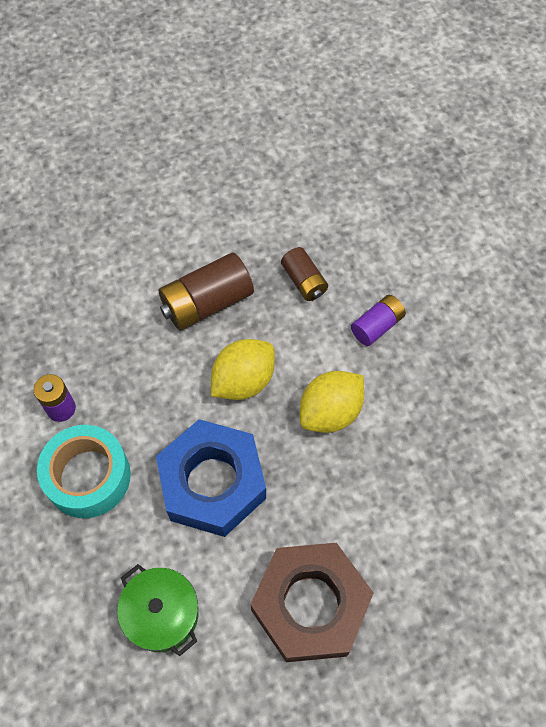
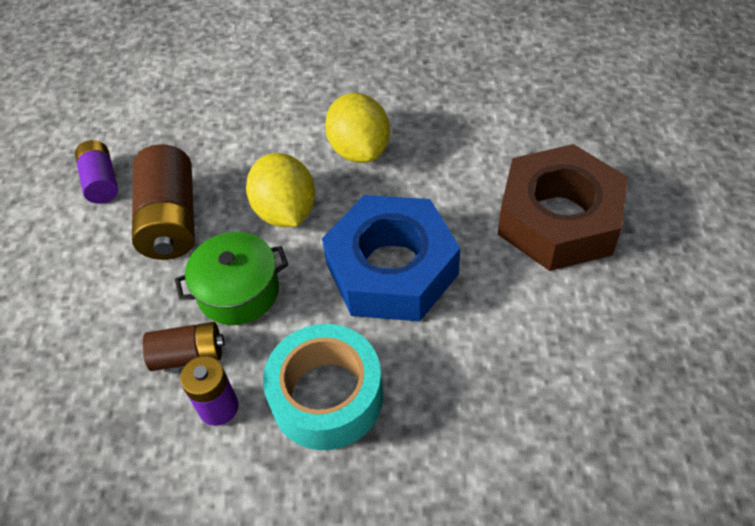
camera: 65 degrees left, 10 degrees down
(162, 614) = (527, 356): green pot -> green pot (238, 291)
(304, 281) = (200, 131): brown battery -> brown battery (188, 355)
(377, 326) = (286, 91): purple battery -> purple battery (101, 182)

